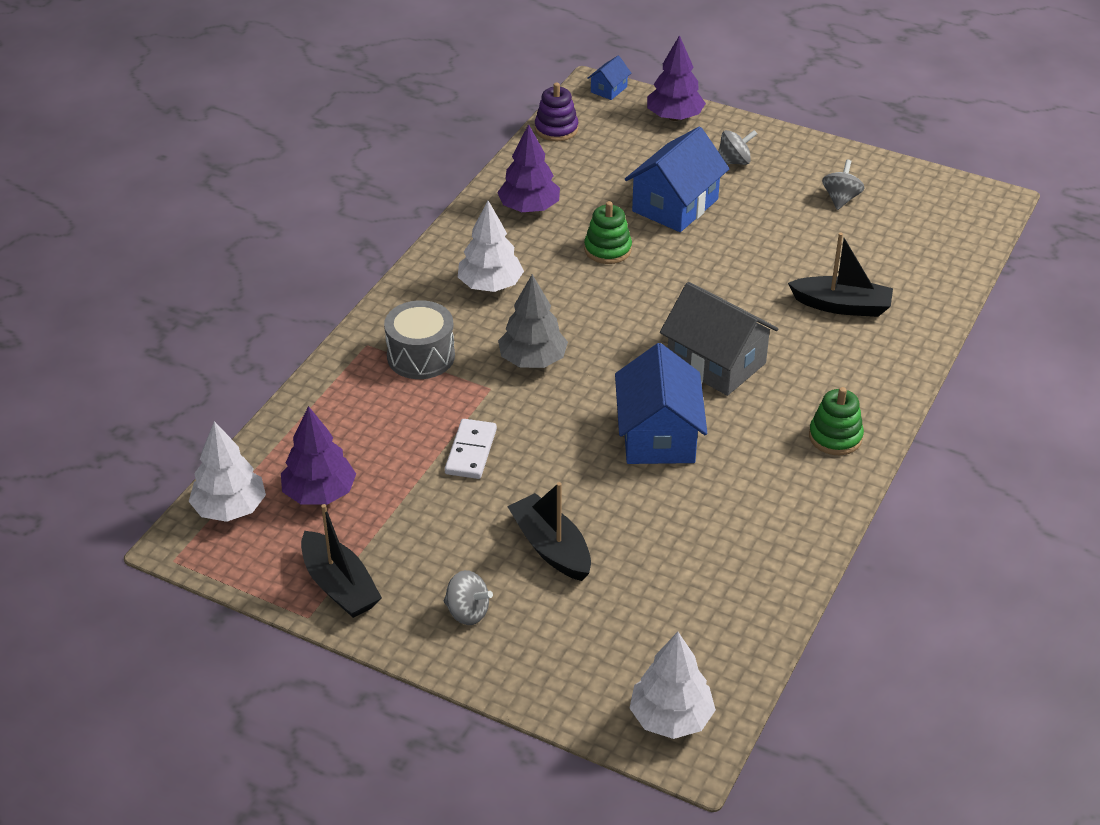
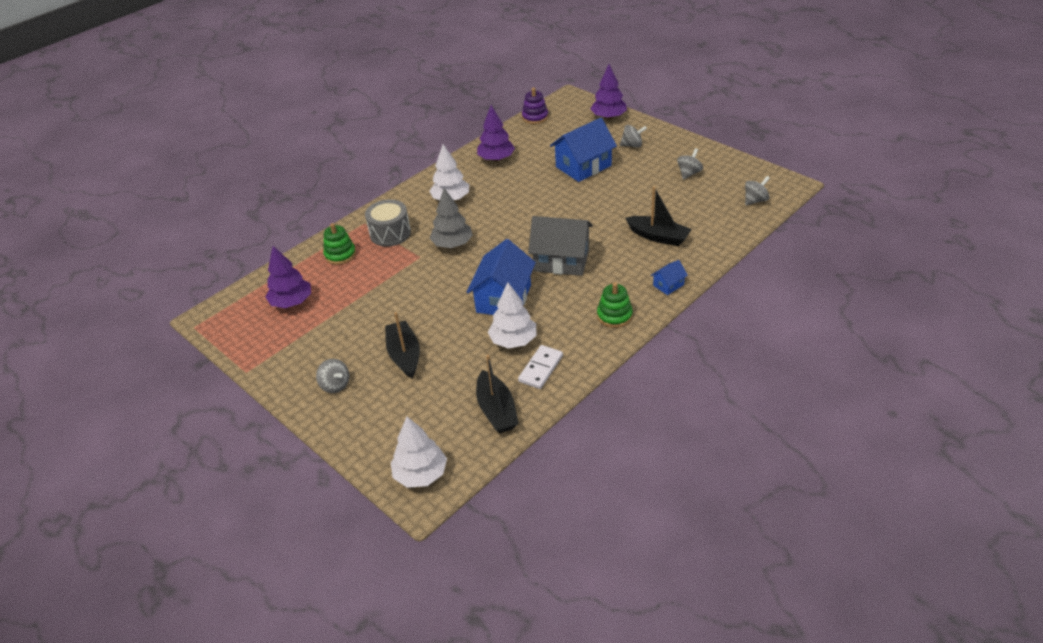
camera: 20 degrees right, 0 degrees up
(230, 508) = (239, 303): white tree -> white tree (513, 341)
(339, 586) = (273, 357): black boat -> black boat (496, 410)
(471, 451) = (389, 291): white domino -> white domino (541, 368)
(607, 249) = (530, 187): green stacking toy -> green stacking toy (340, 255)
(609, 89) = (577, 98): blue house -> blue house (668, 285)
(716, 363) = (561, 260): grey house -> grey house turned 45 degrees counterclockwise
(955, 231) = (755, 200): none -> grey spinning top

